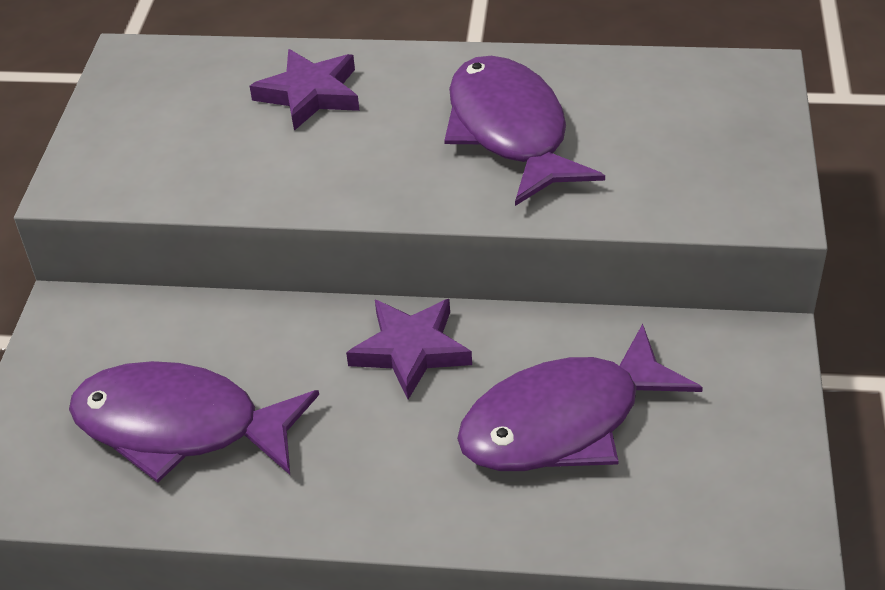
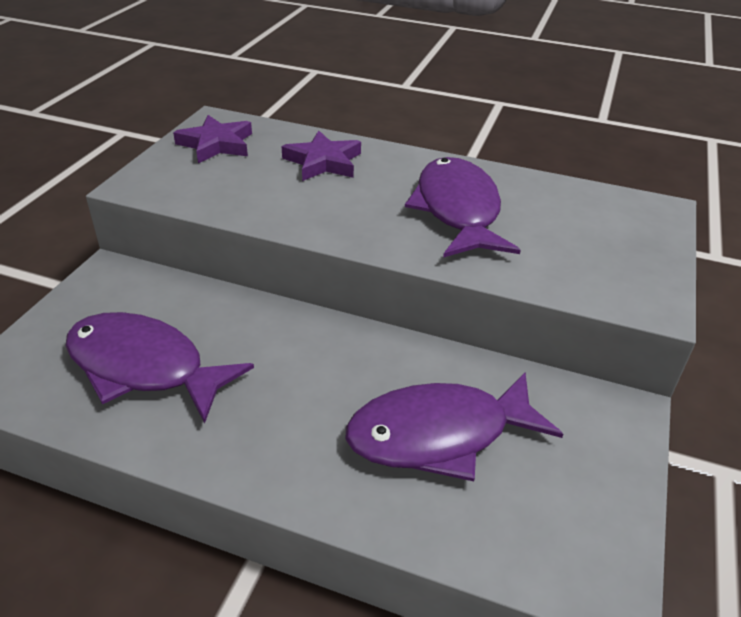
camera: 10 degrees right, 5 degrees down
(410, 350) = (338, 352): purple star -> purple star (216, 144)

